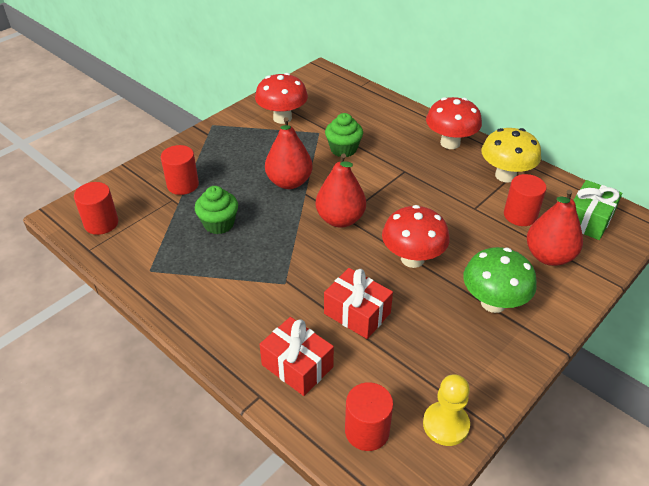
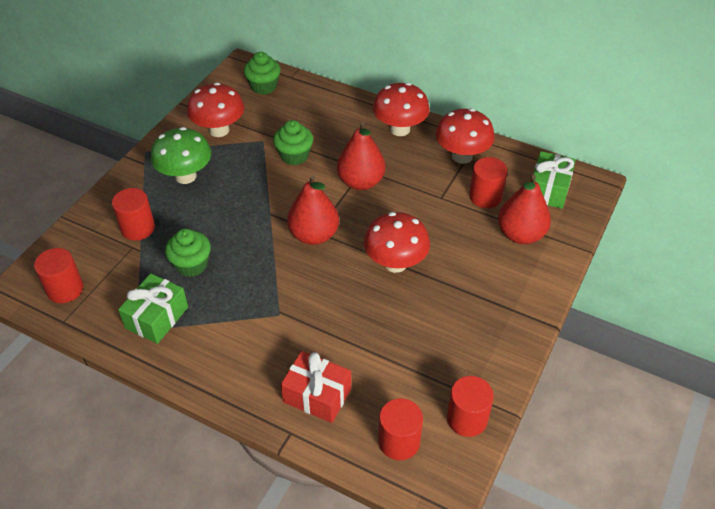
camera: 15 degrees left, 5 degrees up
(171, 263) = (157, 317): none -> green gift
(289, 182) = (249, 204): red pear -> red pear (361, 182)
(334, 90) = (263, 86): none -> green cupcake
(357, 313) = (358, 330): red gift -> none
(445, 424) = (467, 419): yellow pawn -> red cylinder
(493, 303) = (481, 292): green mushroom -> green mushroom (185, 176)
(505, 175) = (462, 156): yellow mushroom -> red mushroom

